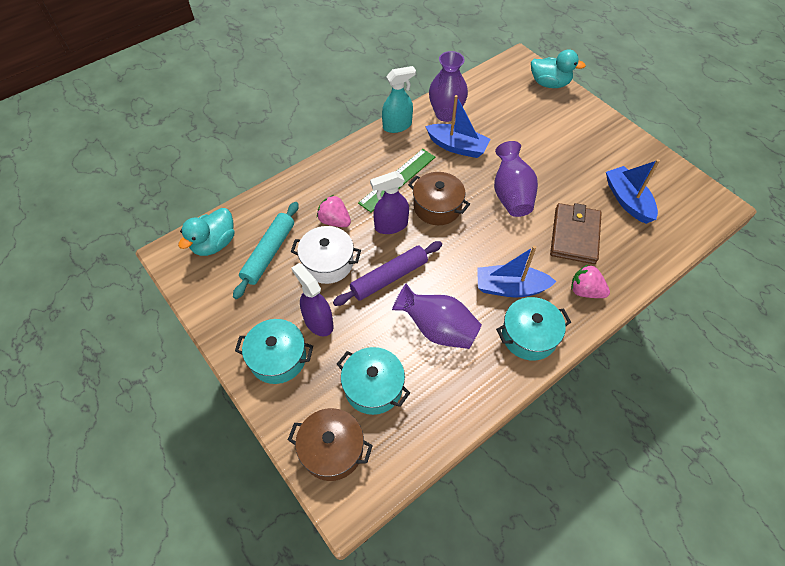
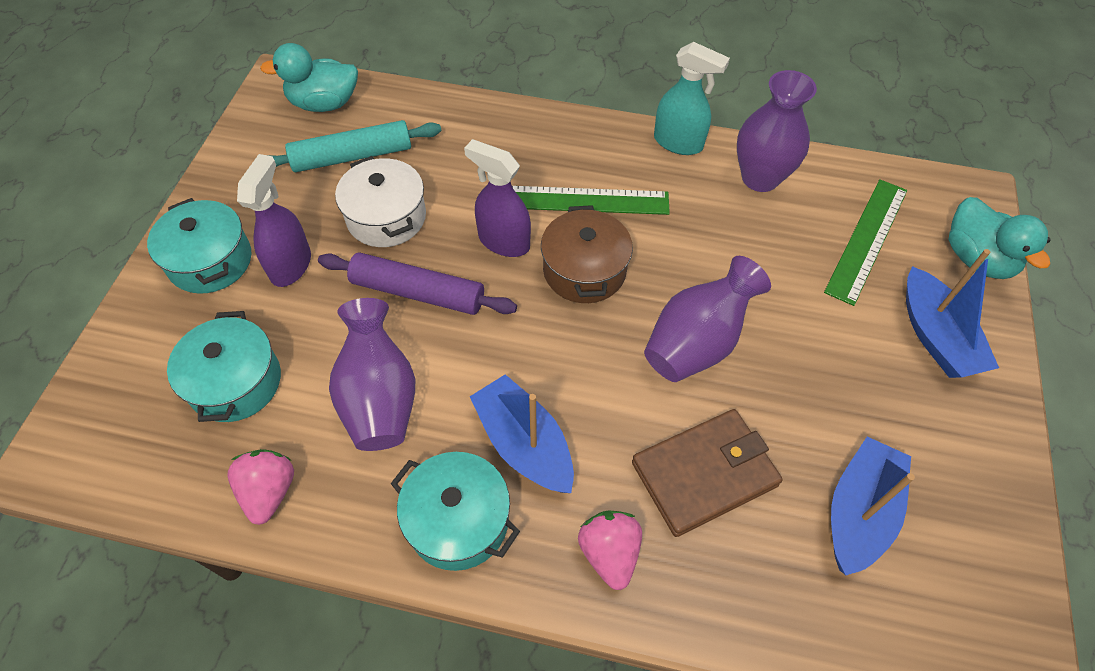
camera: 50 degrees right, 0 degrees up
(332, 449) = (117, 396): brown pot -> none
(334, 221) = (456, 183): pink strawberry -> pink strawberry (269, 492)
(457, 147) = (715, 226): blue boat -> blue boat (935, 336)
(510, 106) = (867, 240): none -> green ruler

